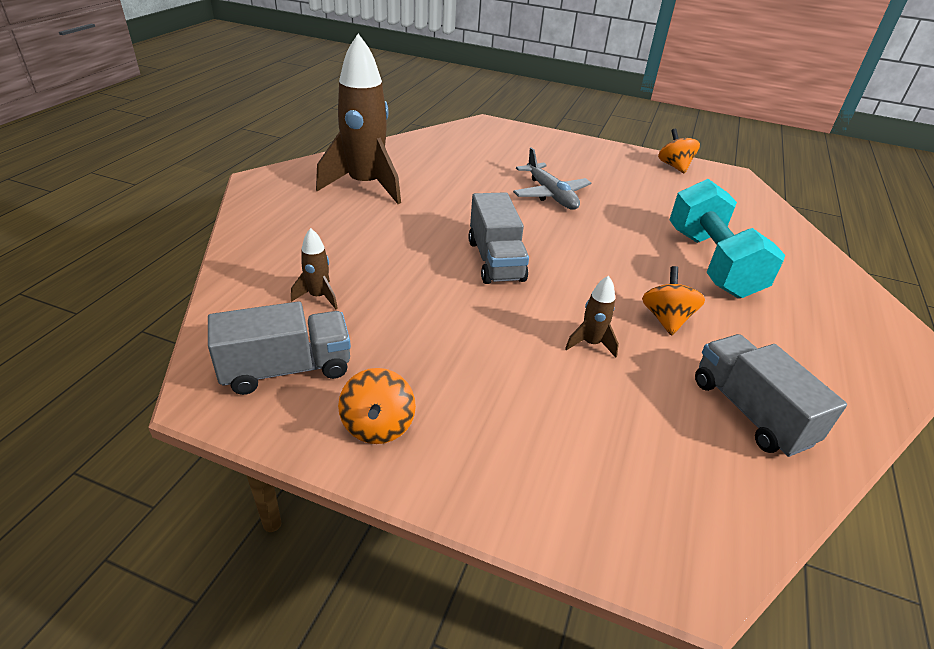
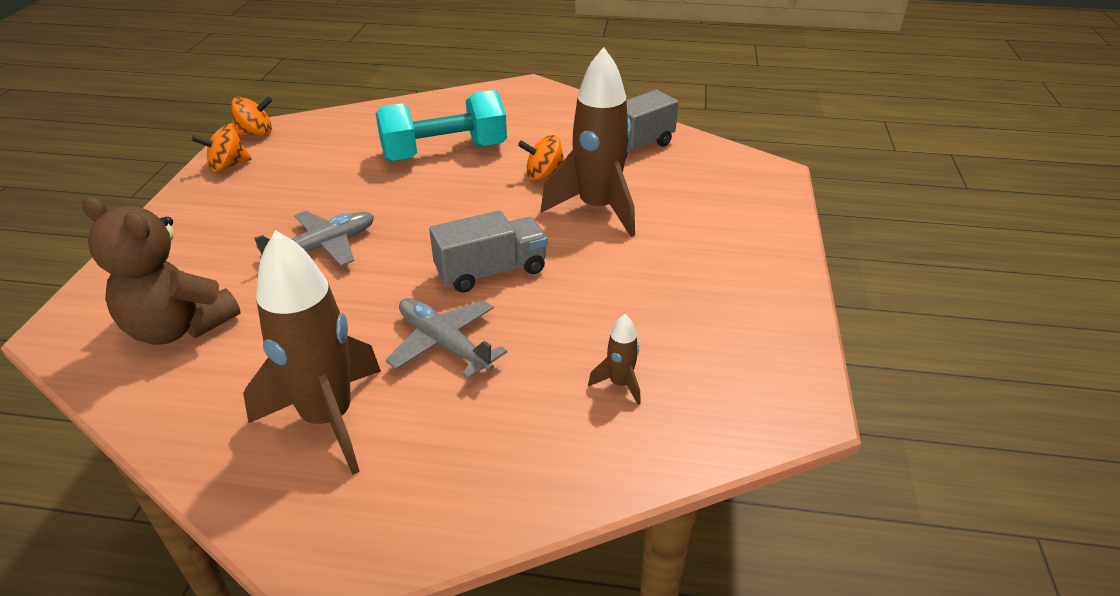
camera: 100 degrees left, 0 degrees up
(286, 369) = (738, 371): grey truck -> none
(378, 426) = (761, 300): orange spinning top -> orange spinning top (256, 133)
(412, 229) = (445, 344): none -> grey plane
(475, 150) = (178, 327): none -> brown teddy bear
(591, 344) = (597, 209): brown rocket -> brown rocket, size x2.34

